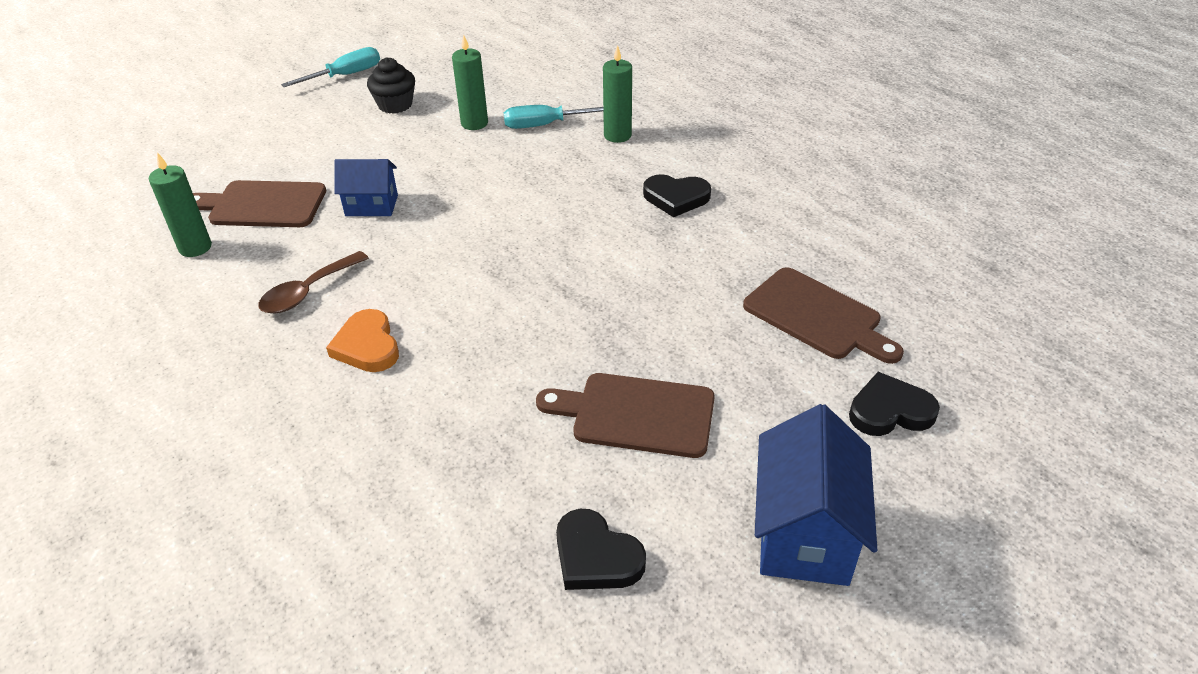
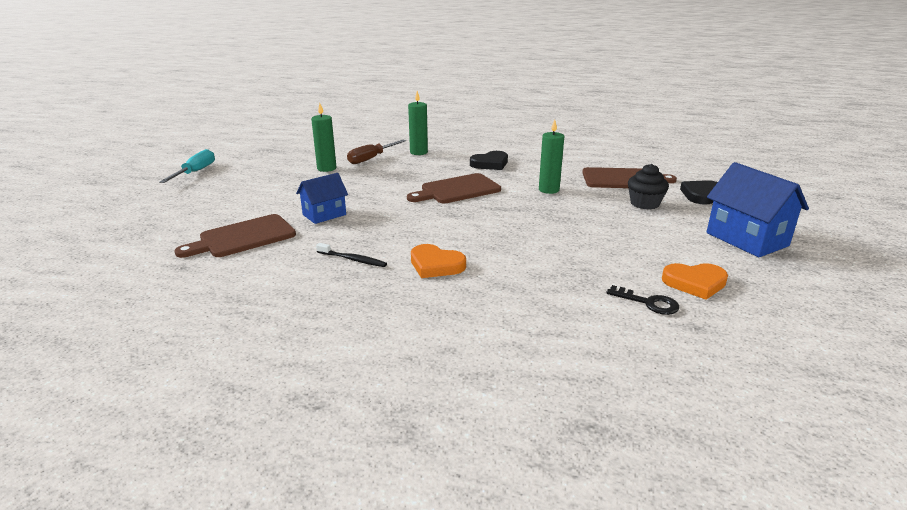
camera: 40 degrees left, 15 degrees down
(195, 247) = (227, 271): green candle -> green candle (549, 190)
(307, 292) = (353, 259): brown spoon -> black toothbrush
(395, 105) = (258, 174): black cupcake -> black cupcake (644, 203)
(491, 546) = (648, 303): none -> black key
(545, 125) = (371, 158): turquoise screwdriver -> brown screwdriver
(596, 556) = (695, 283): black heart -> orange heart
(636, 414) = (616, 234): brown cutting board -> brown cutting board (457, 190)

